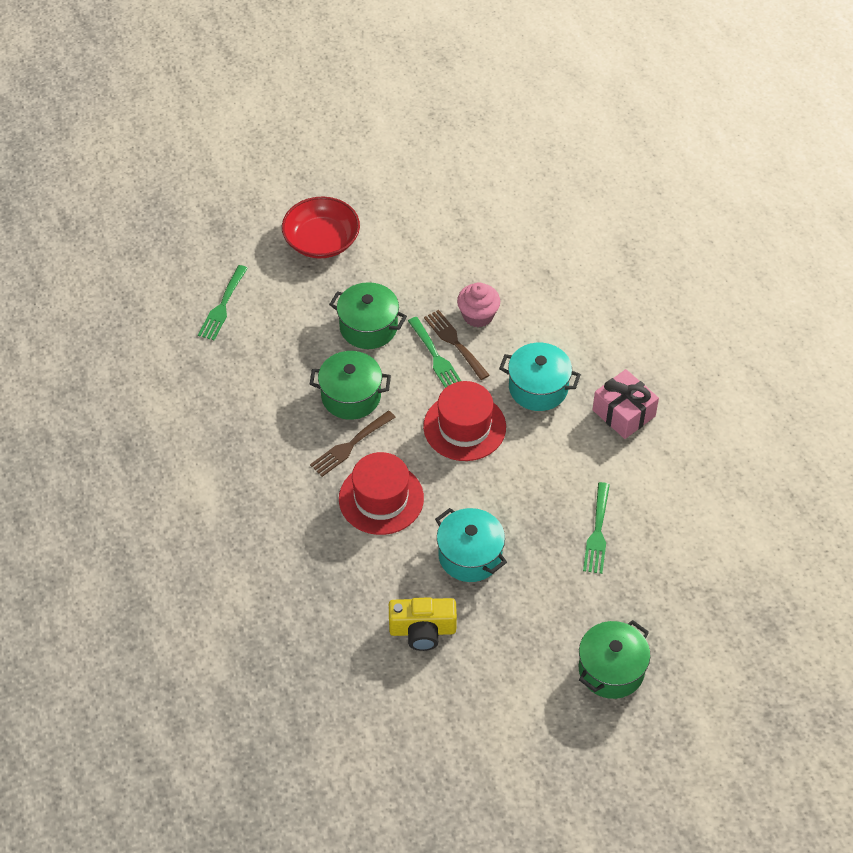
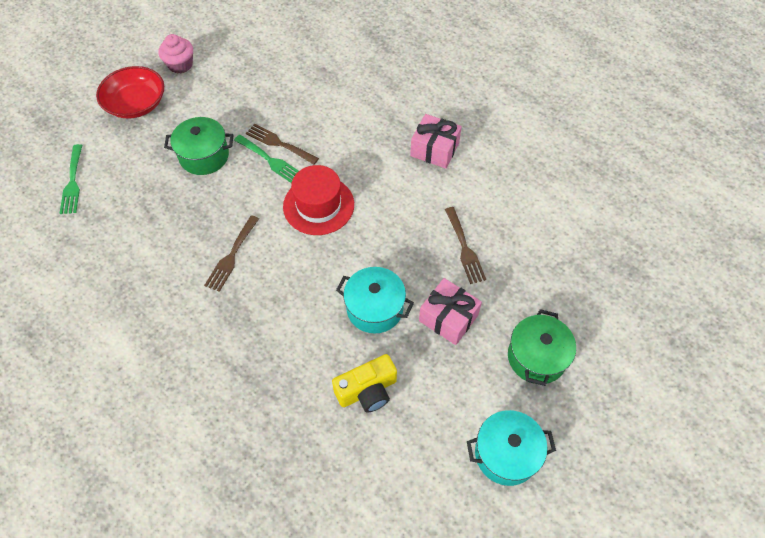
camera: 25 degrees left, 5 degrees up
(351, 396) = (214, 215): green pot -> none
(381, 498) = (278, 290): red hat -> none
(478, 315) = (287, 117): pink cupcake -> pink cupcake (180, 65)
(538, 388) = (361, 154): turquoise pot -> turquoise pot (506, 454)
(541, 595) = (448, 318): none -> pink gift
(597, 532) = (464, 248): green fork -> brown fork

